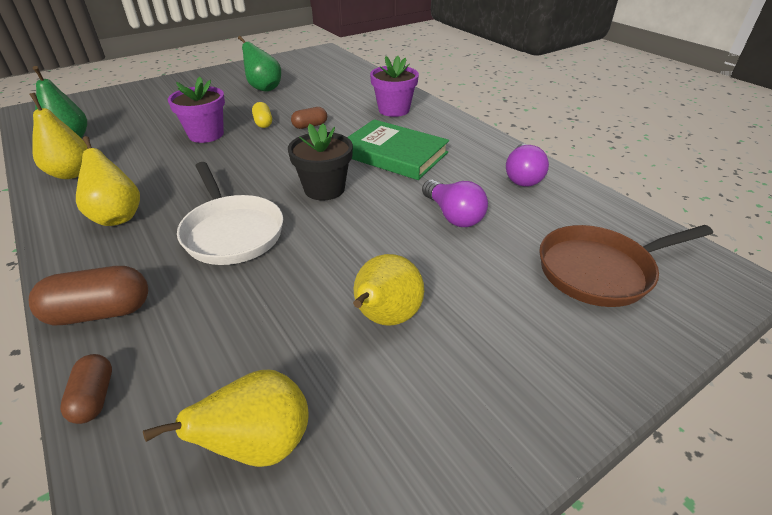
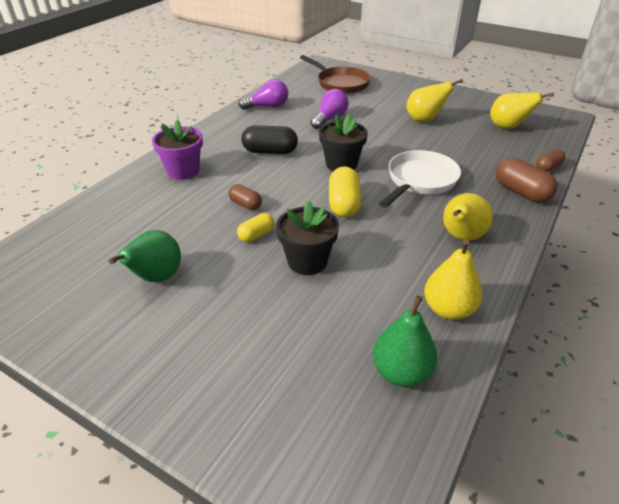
camera: 115 degrees left, 0 degrees up
(206, 134) = (307, 261): purple flower pot -> black flower pot
(253, 169) = (344, 204): none -> yellow capsule
(394, 154) = (270, 151): green book -> black capsule

